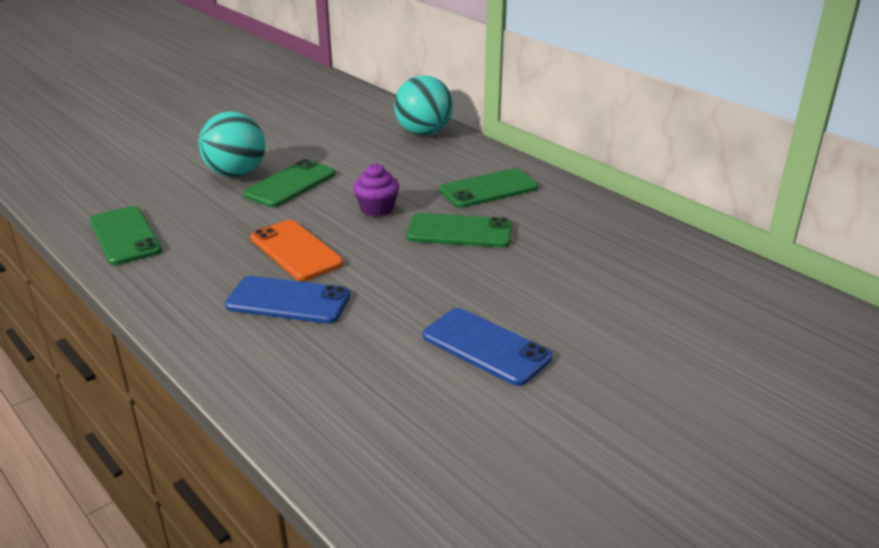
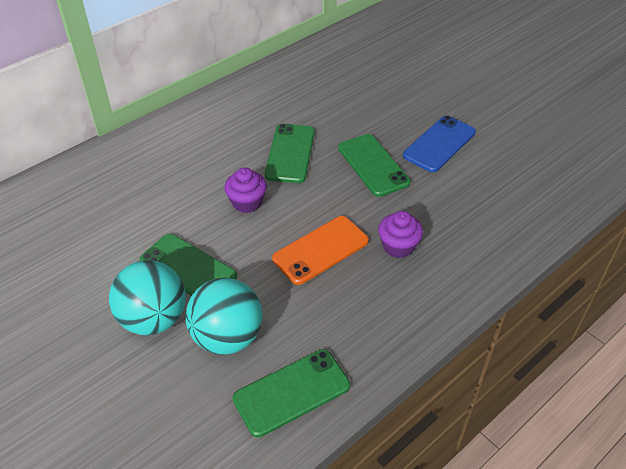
camera: 90 degrees left, 15 degrees up
(288, 301) = (398, 246): blue phone -> purple cupcake
(423, 133) = (85, 175): turquoise ball -> turquoise ball (227, 337)
(489, 189) = (218, 136): green phone -> green phone (373, 165)

